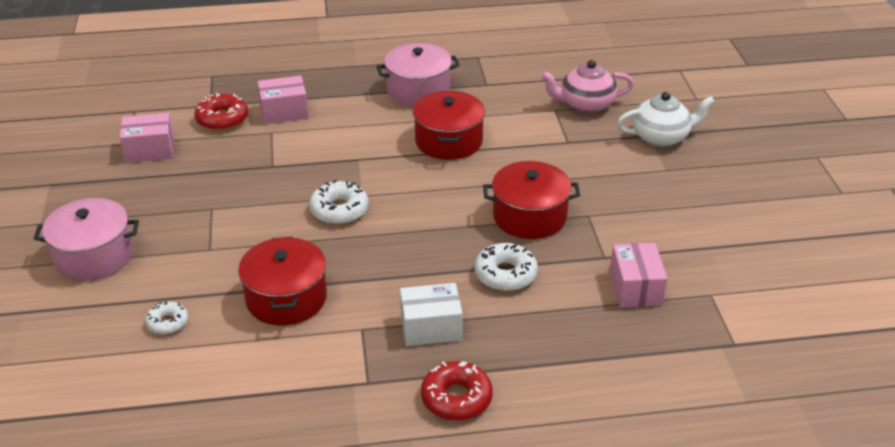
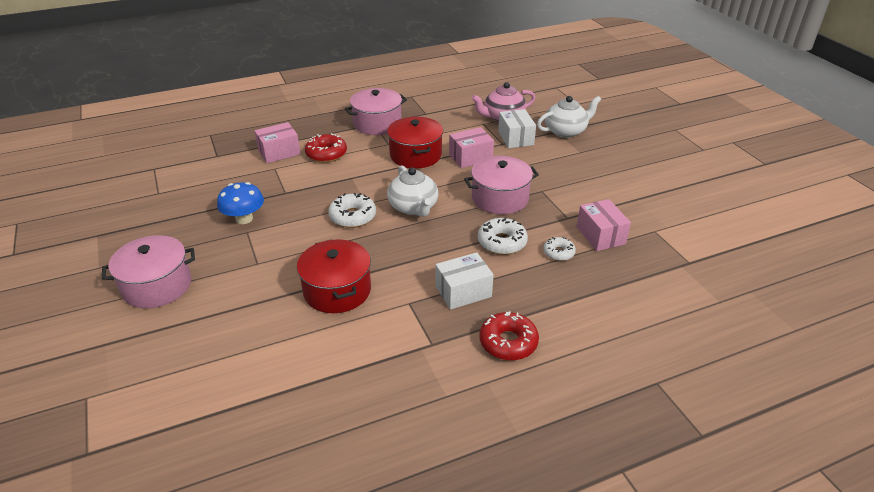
camera: 15 degrees left, 0 degrees up
(150, 150) = (177, 195): pink box -> pink box (470, 157)
(168, 323) = (243, 328): white donut -> white donut (558, 253)
(214, 192) = (244, 219): none -> blue mushroom
(222, 119) = (230, 164): red donut -> red donut (326, 154)
(417, 210) = (413, 207): none -> white teapot
(529, 216) = (500, 198): red pot -> pink pot
(588, 137) = (515, 138): none -> white box

